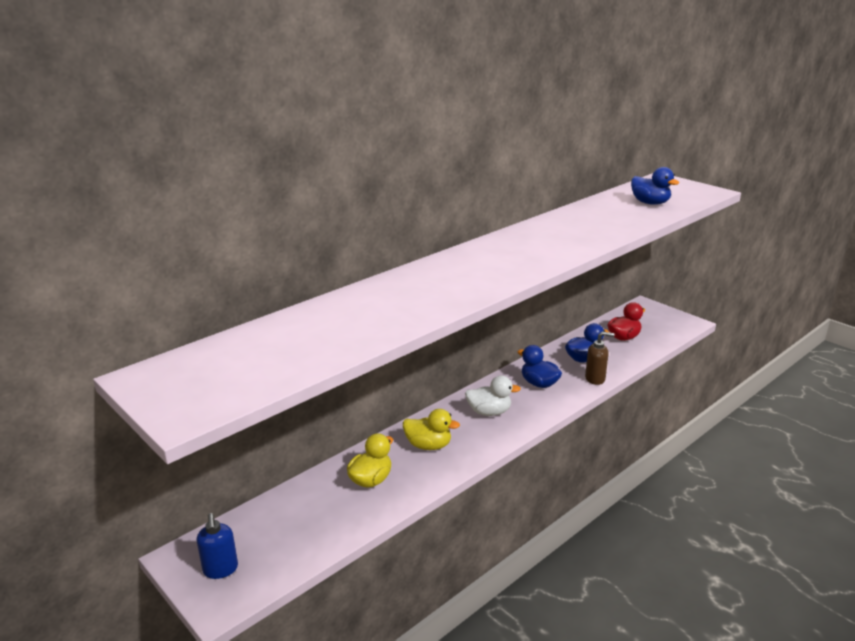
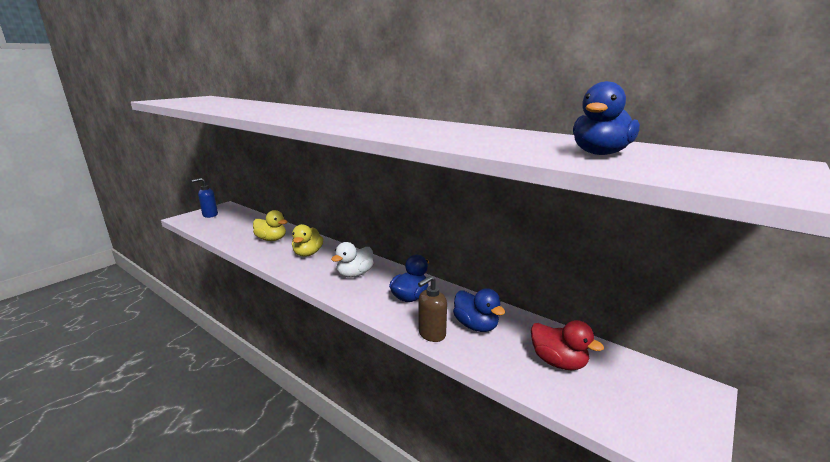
camera: 80 degrees right, 5 degrees down
(489, 412) = (355, 274): white duck -> white duck turned 45 degrees clockwise
(595, 379) = (431, 334): brown soap dispenser -> brown soap dispenser turned 60 degrees clockwise

